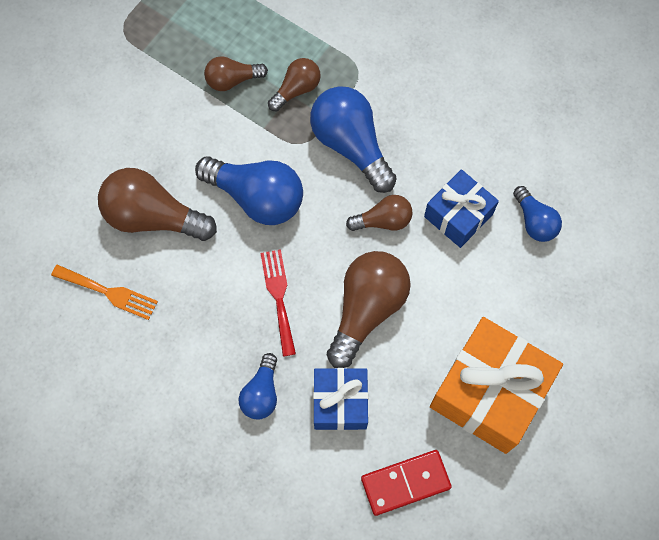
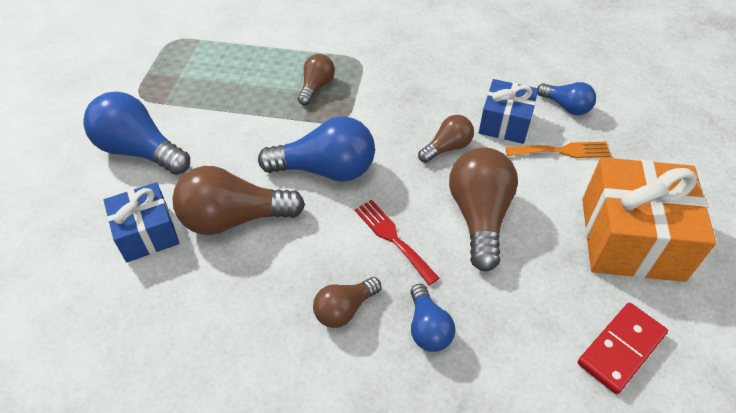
camera: 25 degrees left, 20 degrees down
(109, 292) = (218, 300): orange fork -> orange fork (562, 151)
(232, 80) = (257, 98): brown light bulb -> brown light bulb (344, 309)
(340, 402) = (509, 303): blue gift -> blue gift (147, 233)
(351, 145) = (385, 107): blue light bulb -> blue light bulb (139, 151)

